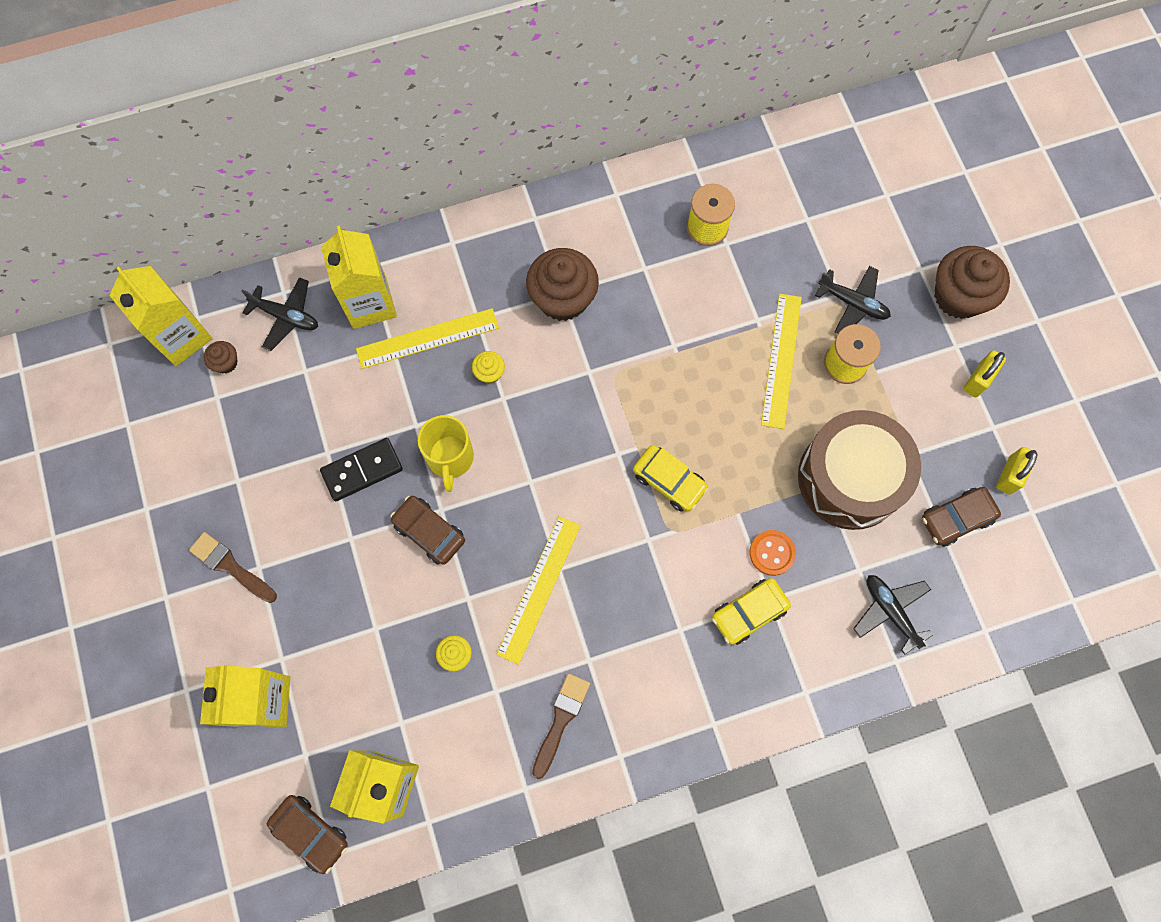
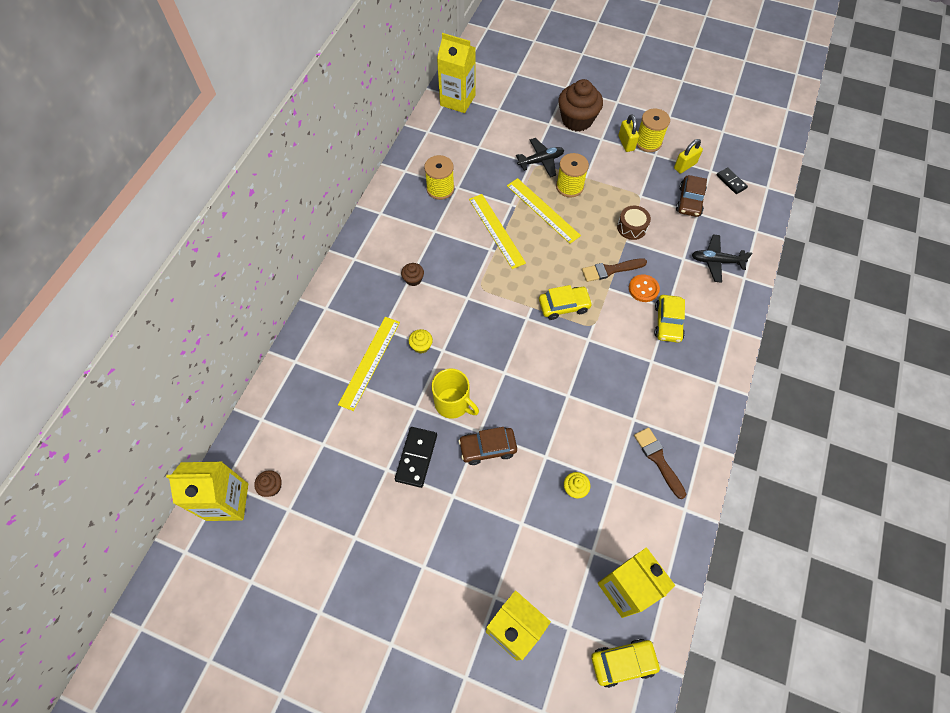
camera: 50 degrees left, 10 degrees down
(230, 566) = (407, 584): brown brush -> brown brush (610, 270)
(286, 316) = (278, 429): black plane -> none
(311, 833) = (623, 662): brown car -> yellow car
(370, 303) = (317, 377): yellow carton -> yellow carton (457, 100)
(539, 589) = (571, 414): yellow ruler -> yellow ruler (496, 230)
(563, 298) = (413, 279): brown cupcake -> brown cupcake, size x0.45
(850, 478) = (631, 227): brown drum -> brown drum, size x0.44
(1005, 405) = (648, 142): none -> yellow spool
(1009, 475) = (685, 166): yellow padlock -> yellow padlock turned 75 degrees clockwise
(1037, 549) = (731, 182): none -> black domino

